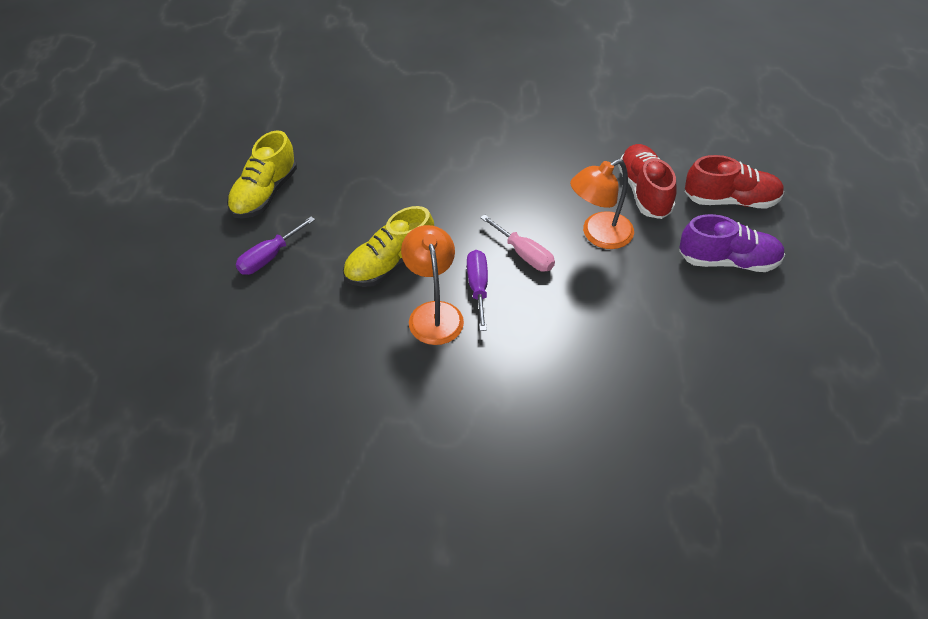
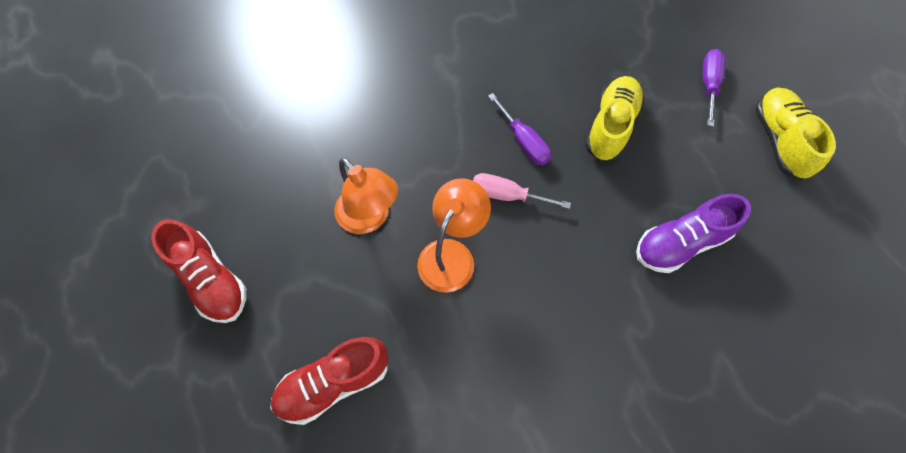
camera: 150 degrees right, 15 degrees up
(433, 313) = (541, 102): orange lamp -> orange lamp (369, 218)
(644, 191) = (433, 343): red shoe -> red shoe (211, 280)
(728, 261) = (312, 289): purple shoe -> purple shoe (680, 243)

